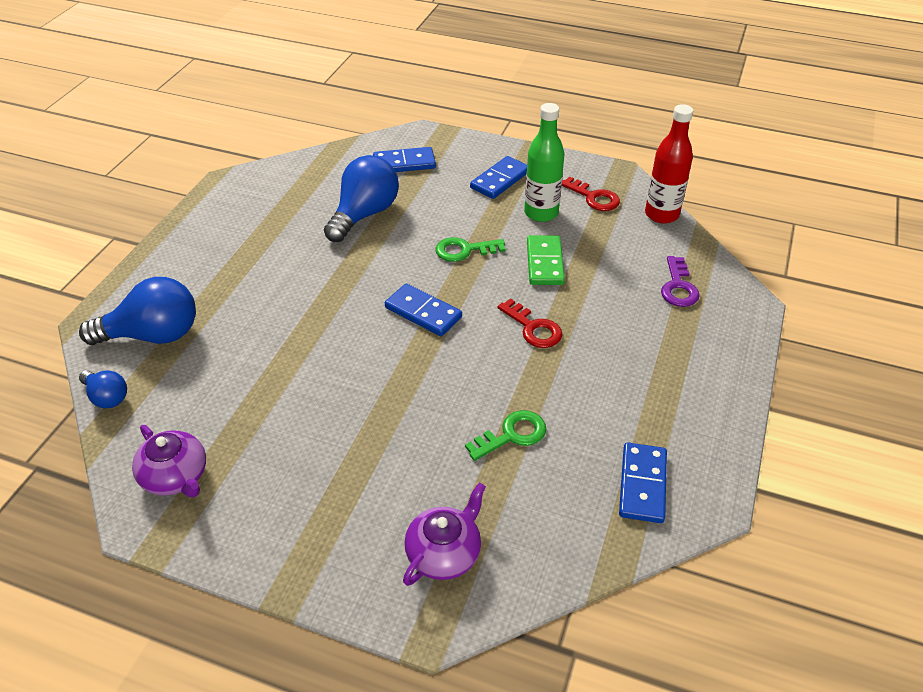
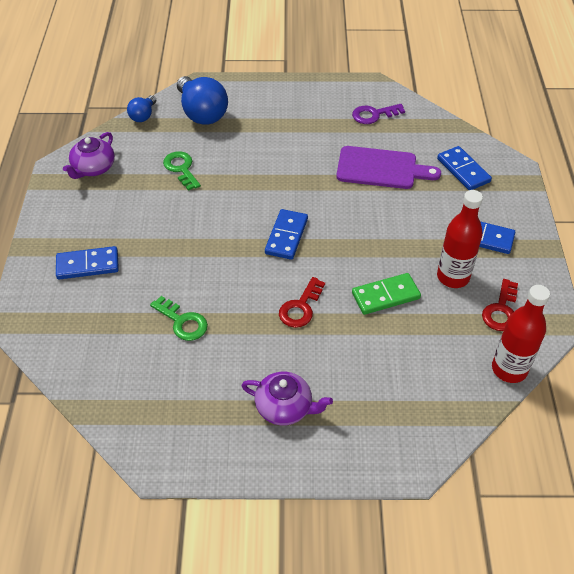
camera: 70 degrees right, 5 degrees up
(364, 214) = (381, 168): blue light bulb -> purple cutting board
(444, 553) = (70, 311): purple teapot -> purple teapot (285, 407)
(464, 250) = (372, 240): green key -> green key (181, 168)
(541, 213) = (453, 277): green bottle -> red bottle
(642, 484) = (161, 414): blue domino -> blue domino (88, 265)
(678, 287) = (406, 401): purple key -> purple key (373, 115)

